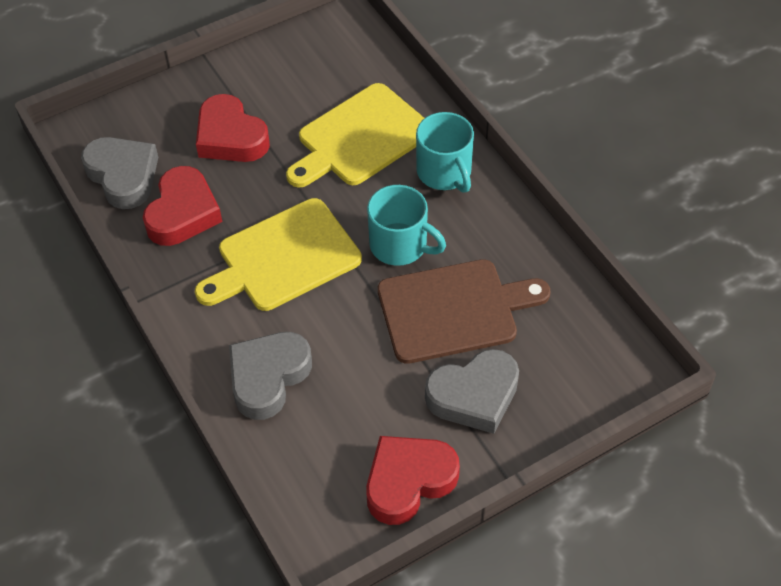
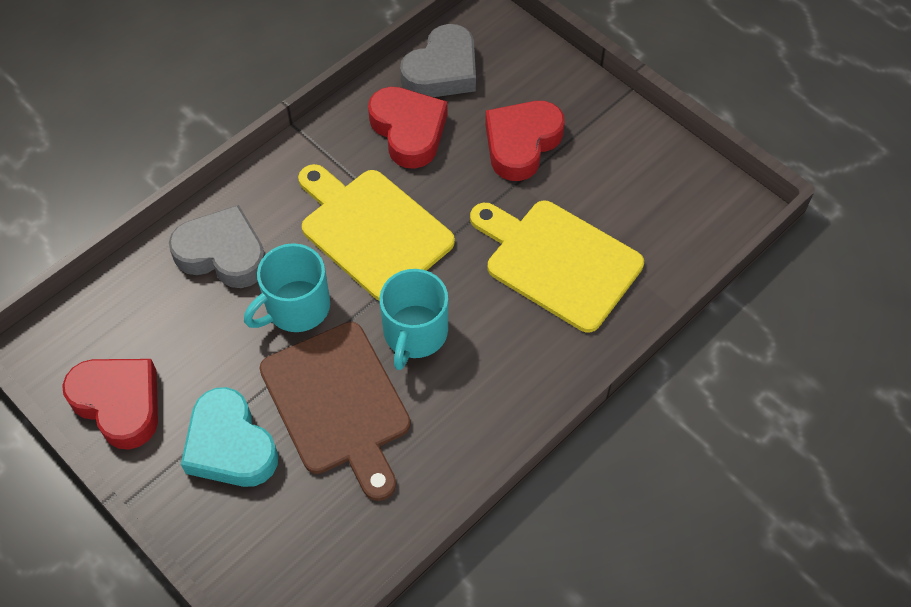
camera: 75 degrees right, 5 degrees up
(183, 213) = (408, 131): red heart -> red heart turned 120 degrees counterclockwise
(445, 173) = (532, 357): turquoise mug -> turquoise mug (296, 307)
(474, 395) = (230, 445): grey heart -> turquoise heart

